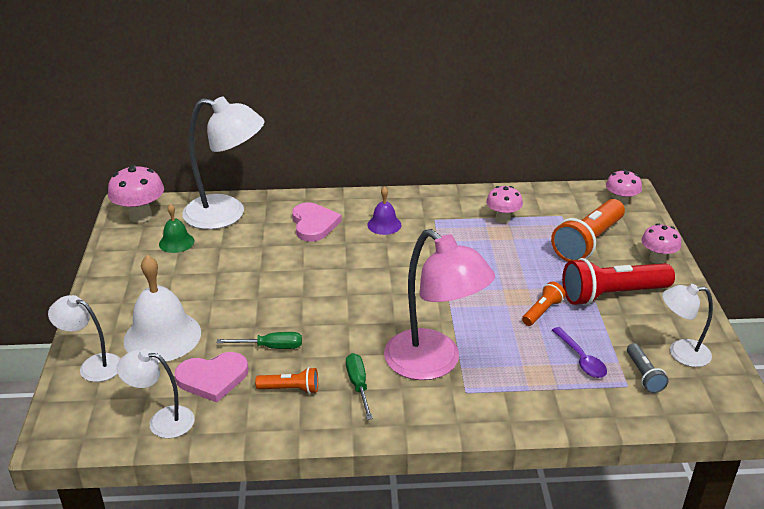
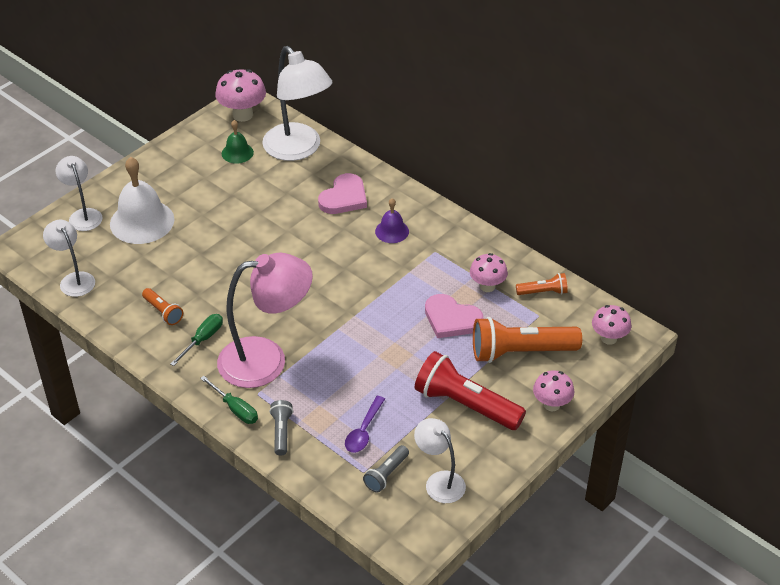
camera: 45 degrees right, 10 degrees up
(212, 378) = (132, 272): pink heart -> pink heart (451, 319)
(271, 347) = (190, 275): green screwdriver -> green screwdriver (235, 409)
(433, 364) = (266, 360): pink lamp -> pink lamp turned 105 degrees counterclockwise
(528, 404) = (281, 432): none -> grey flashlight
(542, 311) = (394, 378): orange flashlight -> orange flashlight (543, 292)

